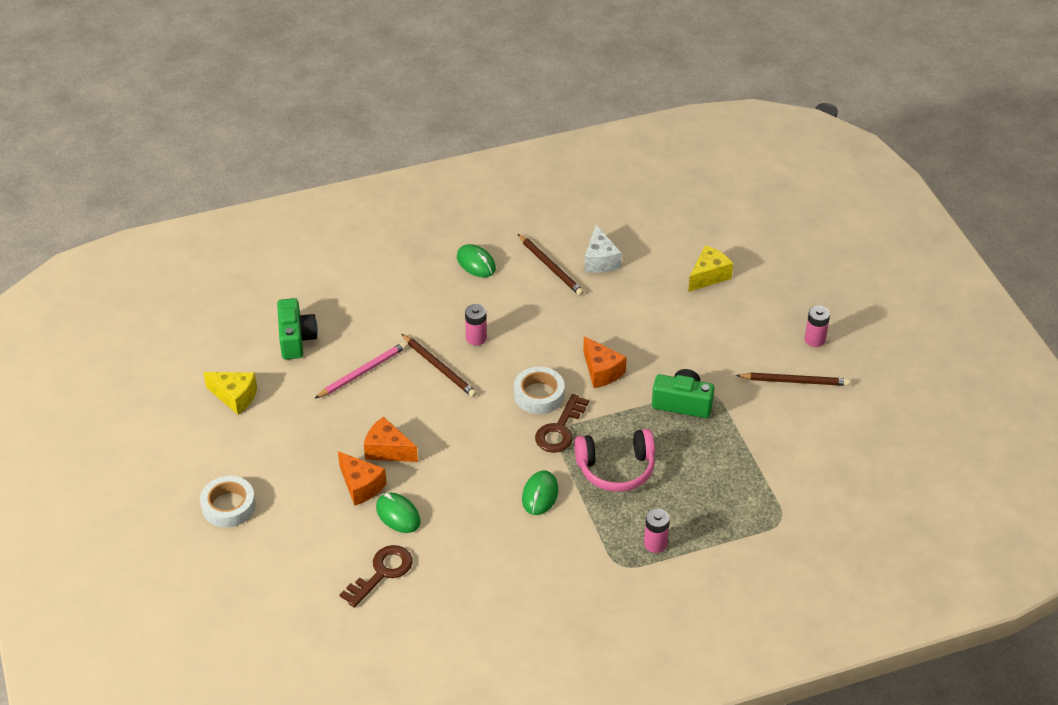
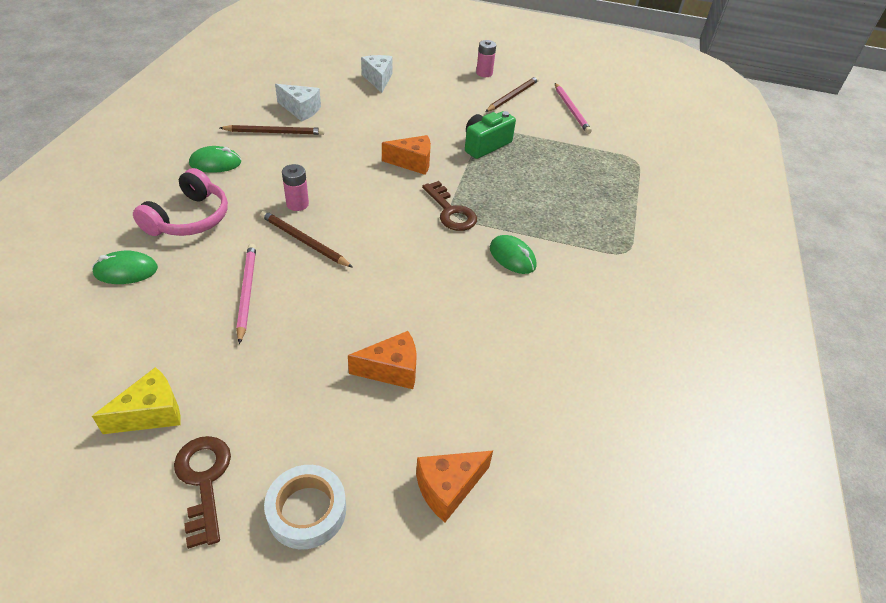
camera: 60 degrees left, 0 degrees up
(296, 339) = (140, 317): green camera -> none
(381, 573) = (522, 414): brown key -> brown key (204, 481)
(387, 450) = (365, 326): orange cheese -> orange cheese (448, 488)
(398, 515) = (455, 361): green mouse -> green mouse (126, 271)
(439, 367) = (304, 241): brown pencil -> brown pencil turned 135 degrees counterclockwise
(539, 395) = (401, 203): white tape -> none
(616, 469) = (520, 205): pink headphones -> pink headphones (189, 218)
(655, 543) = (615, 224): pink battery -> none
(708, 276) = (378, 79): yellow cheese -> white cheese
(821, 436) = (571, 110): none -> pink pencil

